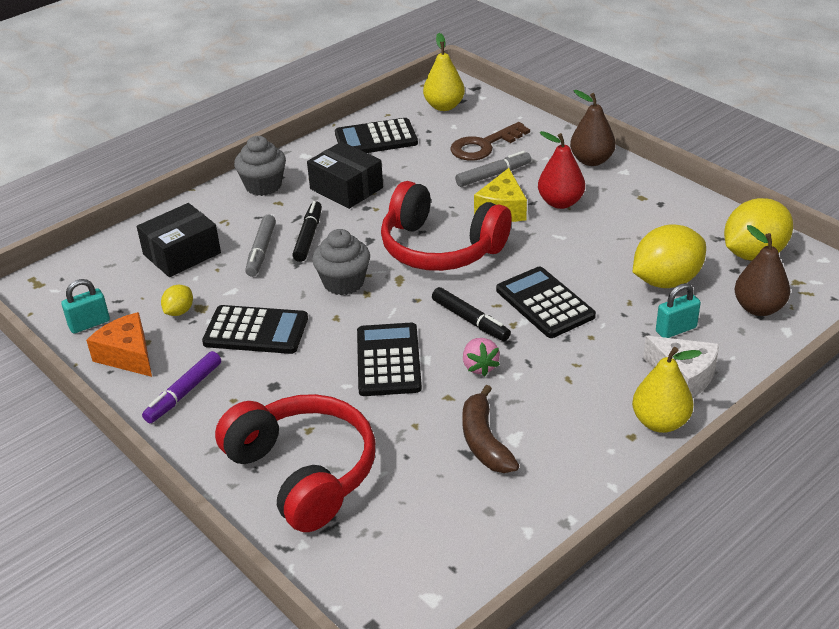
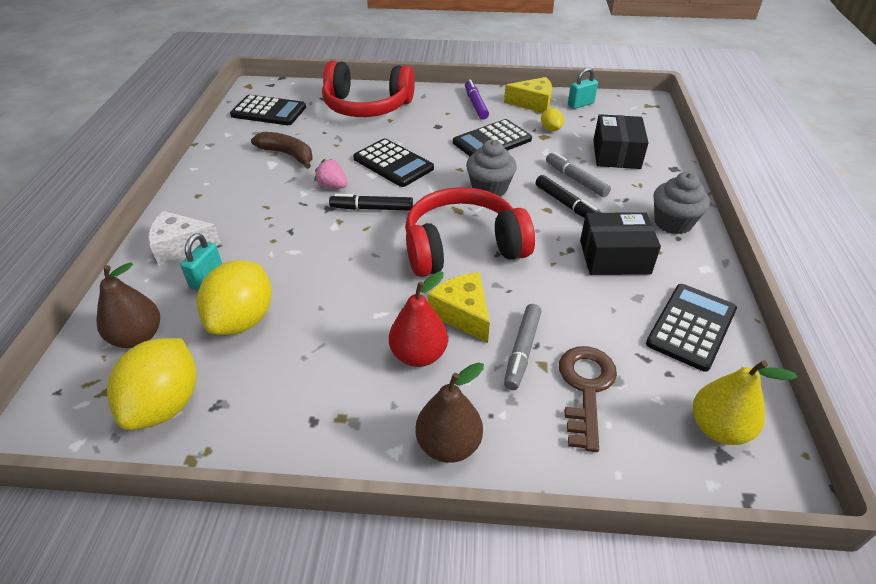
camera: 135 degrees right, 5 degrees up
(89, 324) = (580, 104): turquoise padlock -> turquoise padlock turned 45 degrees clockwise
(127, 355) = (533, 103): orange cheese -> yellow cheese
(545, 303) = (331, 246): black calculator -> black calculator (268, 111)
(660, 422) = (182, 210): yellow pear -> none

